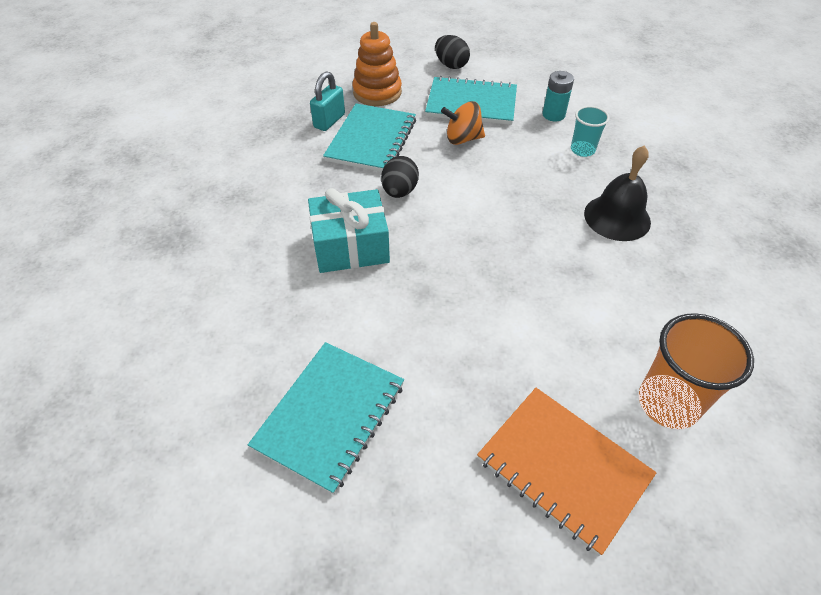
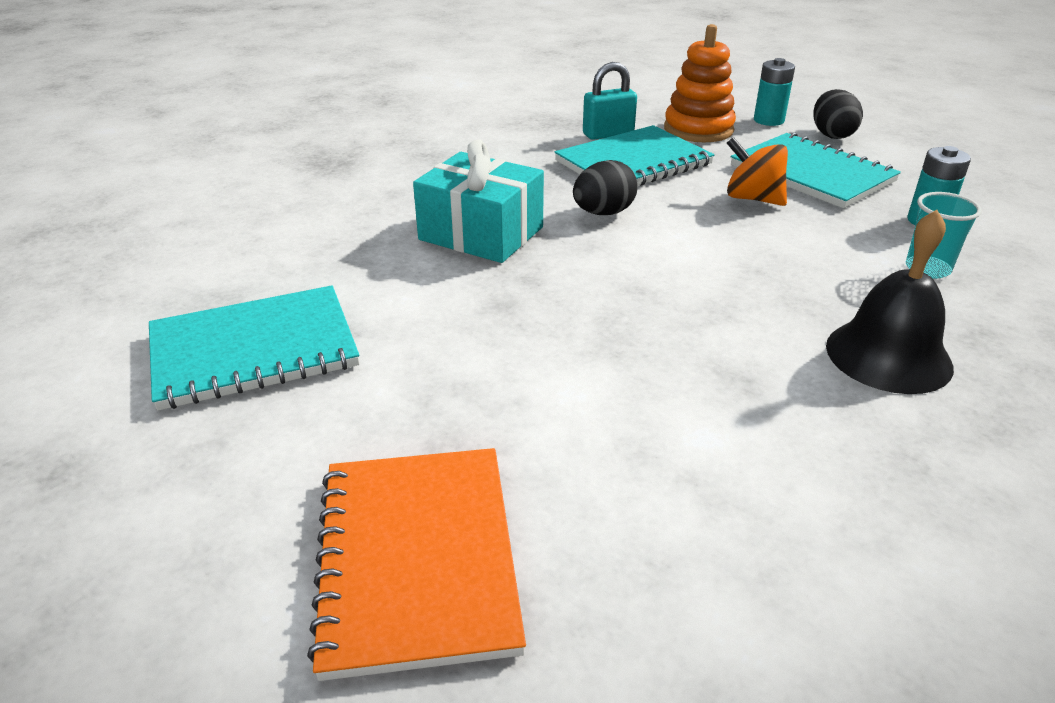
camera: 40 degrees right, 15 degrees down
(407, 66) = (768, 120): none -> turquoise battery
(668, 403) = (676, 595): orange cup -> none

